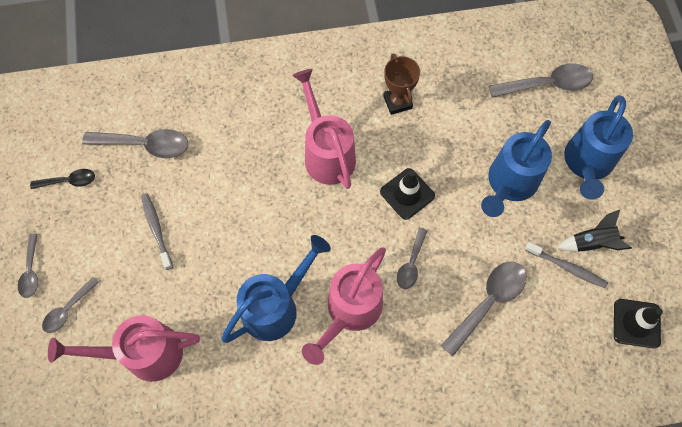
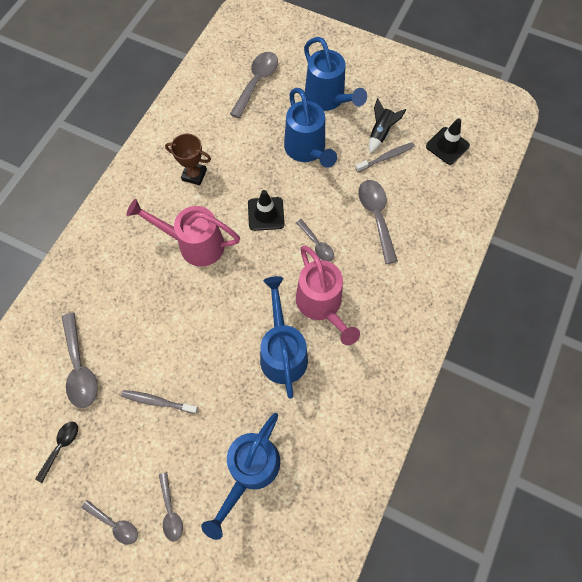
camera: 55 degrees left, 0 degrees up
(144, 354) = (250, 471): pink watering can -> blue watering can
(145, 145) = (80, 368): grey spoon -> grey spoon turned 120 degrees clockwise

